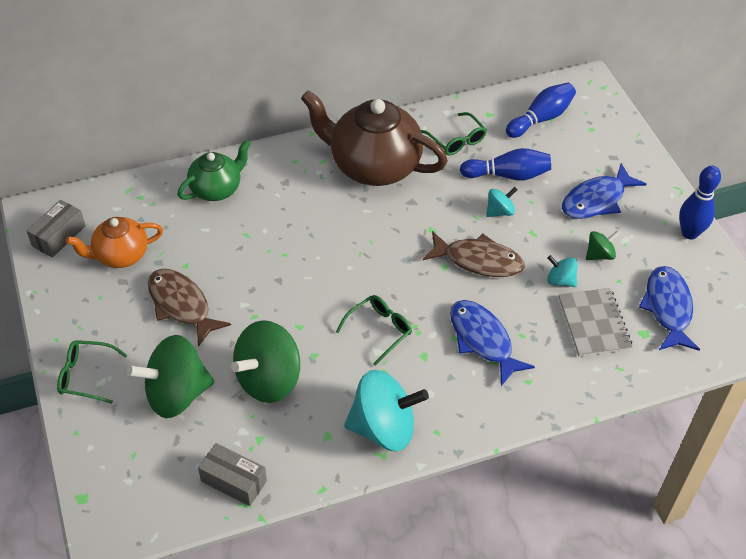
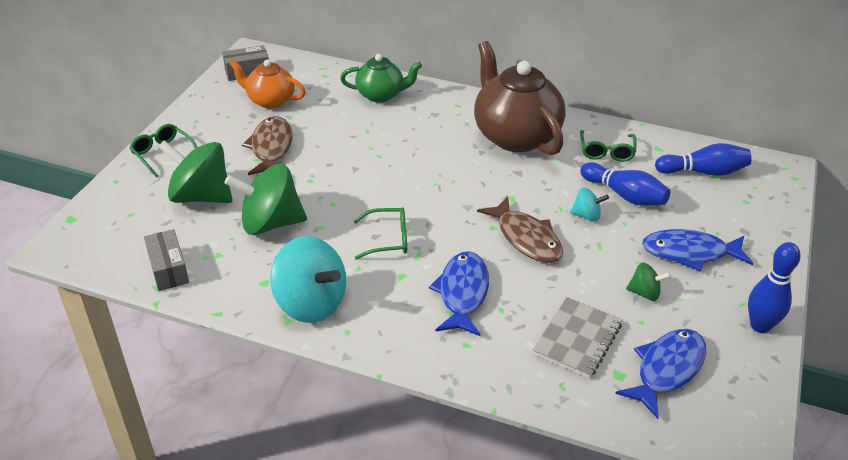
camera: 40 degrees right, 10 degrees down
(560, 280) = (583, 291): turquoise spinning top -> none

